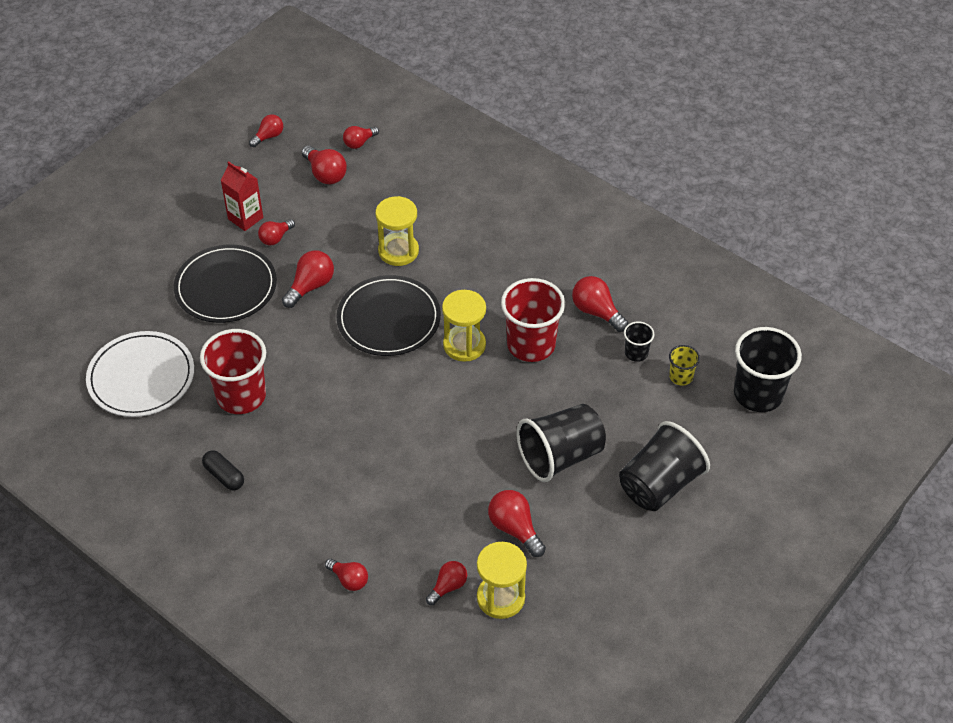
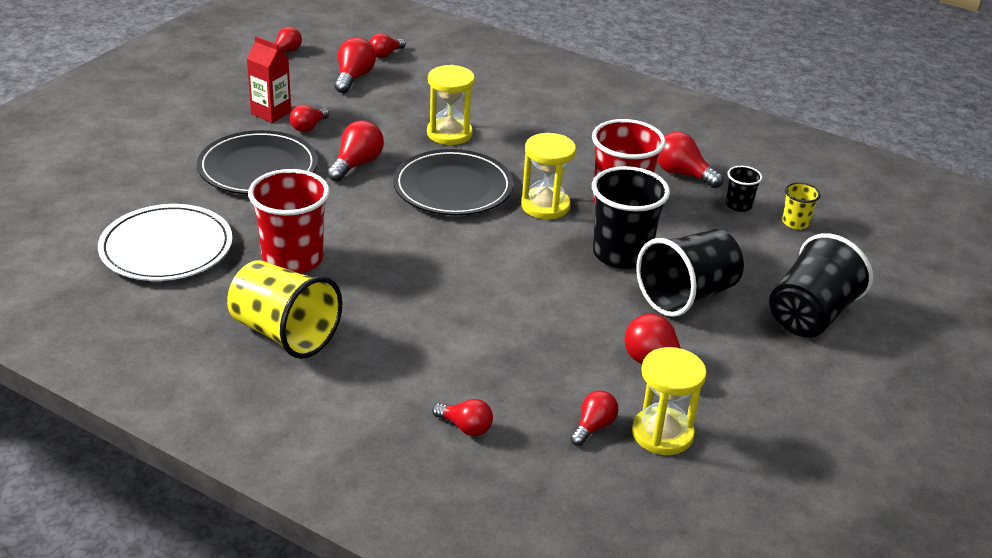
camera: 10 degrees left, 15 degrees down
(224, 476) = (284, 334): black capsule -> yellow cup
(325, 174) = (353, 78): red light bulb -> red light bulb turned 120 degrees counterclockwise
(758, 394) = (885, 233): black cup -> black cup (621, 254)

